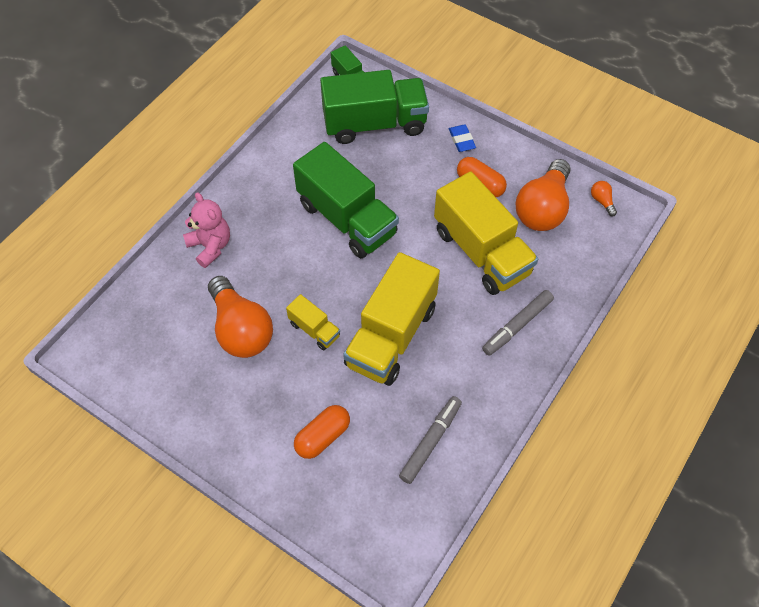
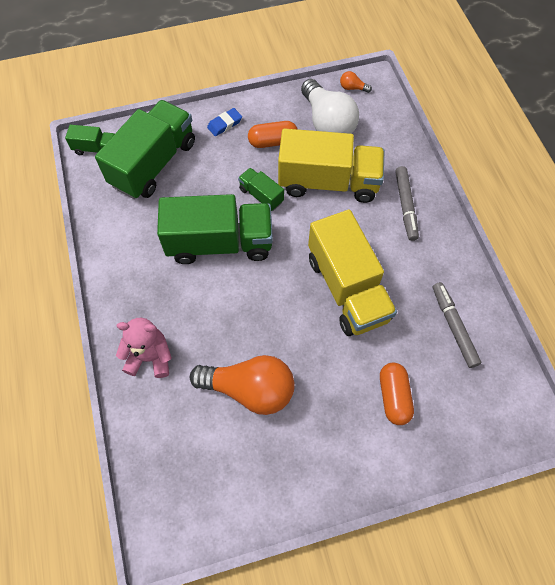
camera: 50 degrees left, 5 degrees up
(314, 330) = (297, 336): yellow truck -> none
(419, 214) = (261, 195): none -> green truck
(461, 140) = (225, 124): blue eraser -> blue eraser turned 60 degrees counterclockwise
(542, 209) = (327, 123): orange light bulb -> white light bulb

